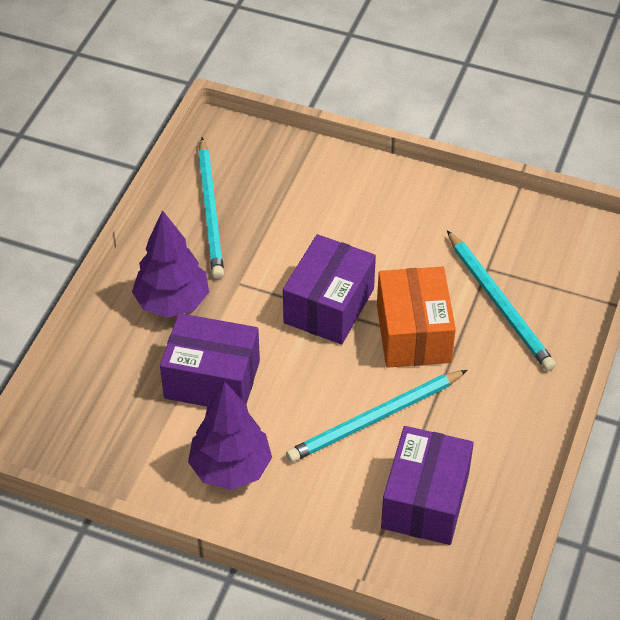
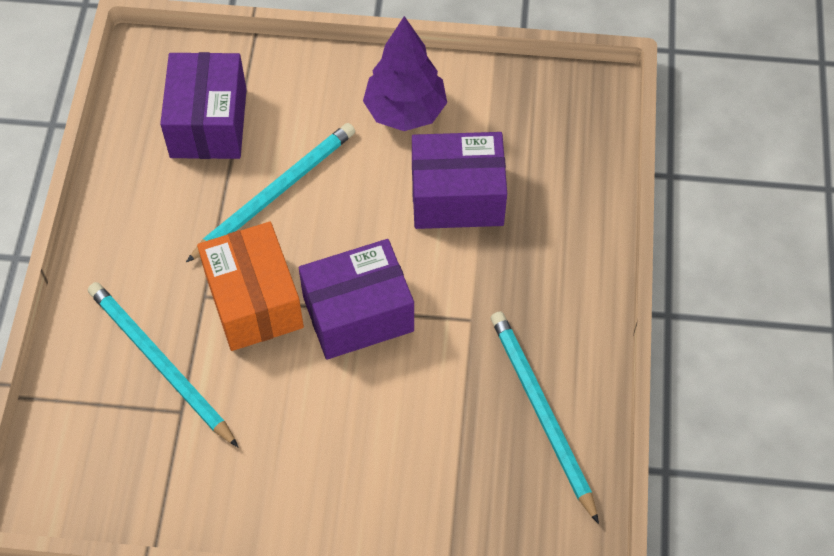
camera: 165 degrees right, 10 degrees up
(172, 302) = (535, 276): purple tree -> none
(329, 306) = (358, 314): purple box -> purple box turned 60 degrees clockwise

